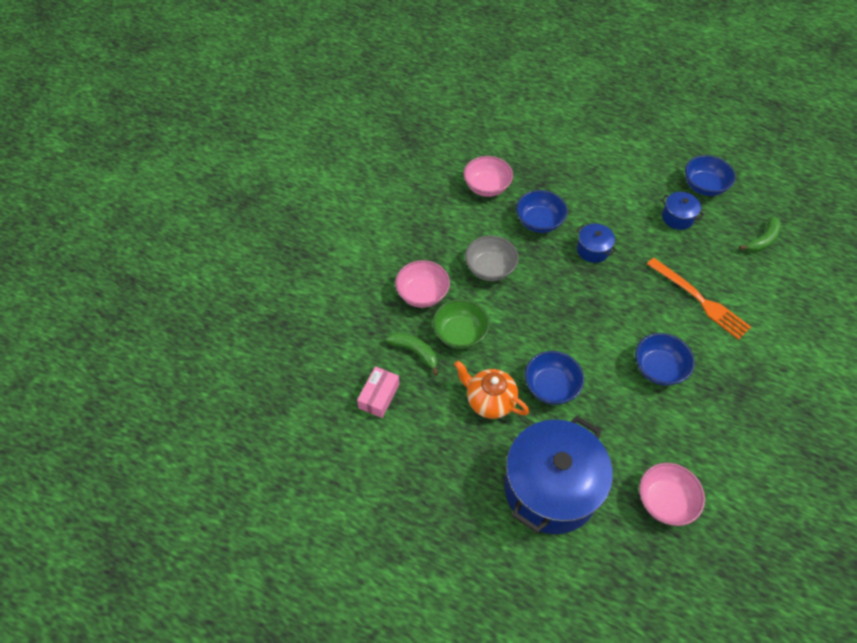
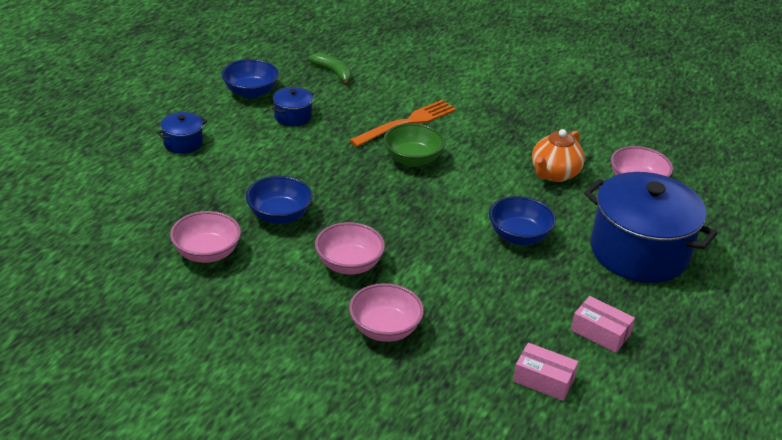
camera: 90 degrees left, 20 degrees down
(415, 352) = (476, 342): green banana -> none
(436, 442) = (600, 332): none -> pink box
(460, 334) = (448, 300): green bowl -> green bowl (412, 159)
(489, 401) = (540, 284): orange teapot -> orange teapot (554, 174)
(490, 269) = (349, 264): grey bowl -> pink bowl
(593, 250) = (330, 181): blue pot -> blue pot (183, 143)
(658, 368) = (491, 162): blue bowl -> none

